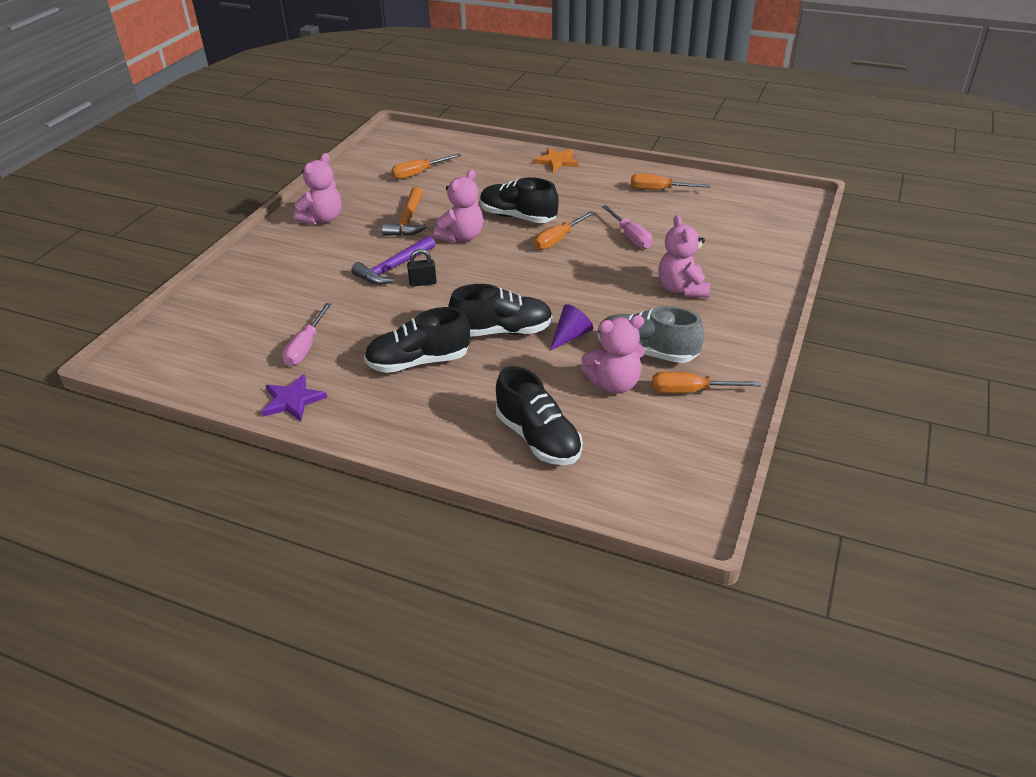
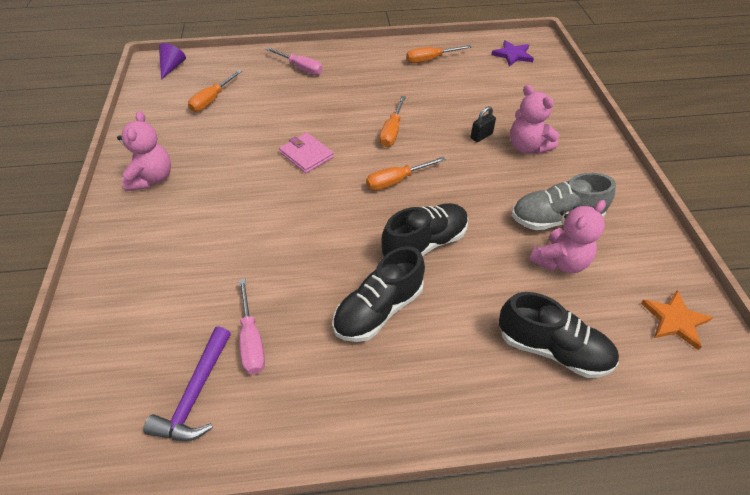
camera: 30 degrees left, 10 degrees up
(292, 400) = (290, 416): purple star -> purple star (513, 55)
(393, 268) = (269, 211): purple hammer -> purple hammer (195, 394)
(408, 221) = (241, 153): orange hammer -> none
(423, 283) = (310, 217): black padlock -> black padlock (481, 136)
(462, 237) = (306, 155): pink teddy bear -> pink wallet
(518, 217) = (339, 119): black shoe -> none
(557, 161) = (327, 55): orange star -> orange star (675, 320)
(570, 336) = (485, 226): purple cone -> purple cone (172, 67)
(630, 237) = (446, 110): pink screwdriver -> pink screwdriver (300, 68)
(691, 391) = (620, 244): orange screwdriver -> orange screwdriver (396, 181)

